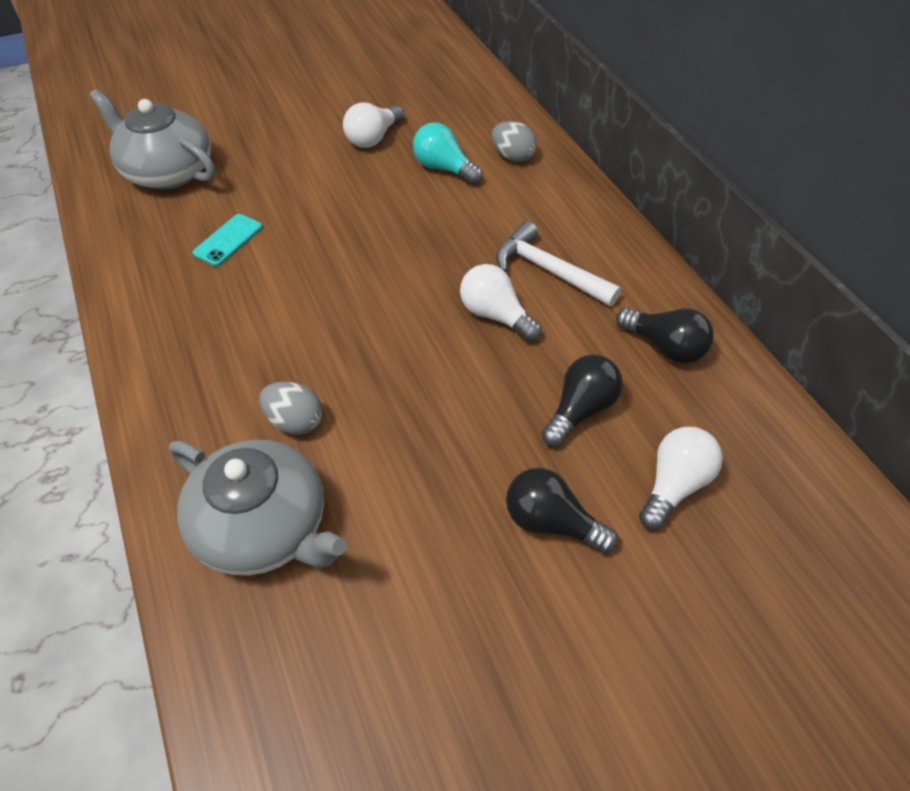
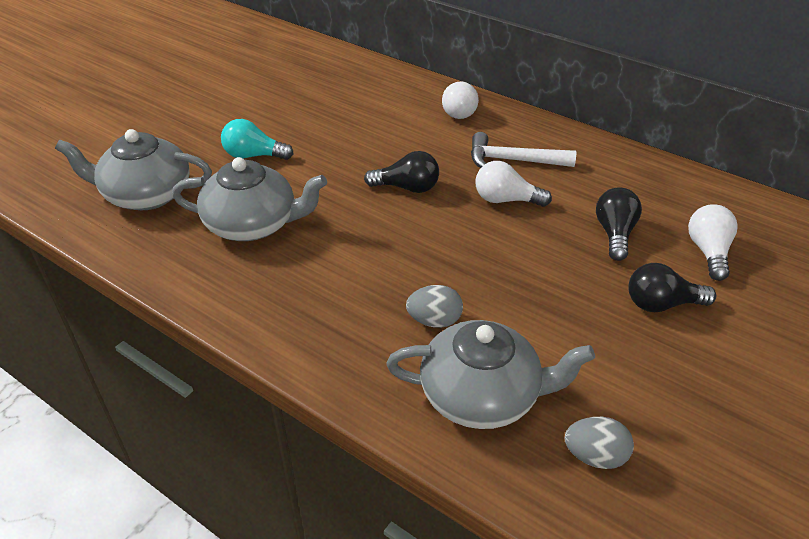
camera: 30 degrees left, 10 degrees down
(228, 240) = (253, 224): turquoise phone -> grey teapot
(373, 138) = (300, 118): white light bulb -> white light bulb (459, 111)
(444, 168) = (375, 121): turquoise light bulb -> turquoise light bulb (254, 156)
(512, 157) = (418, 99): grey egg -> grey egg (595, 456)
(664, 347) = (628, 178): black light bulb -> black light bulb (407, 187)

